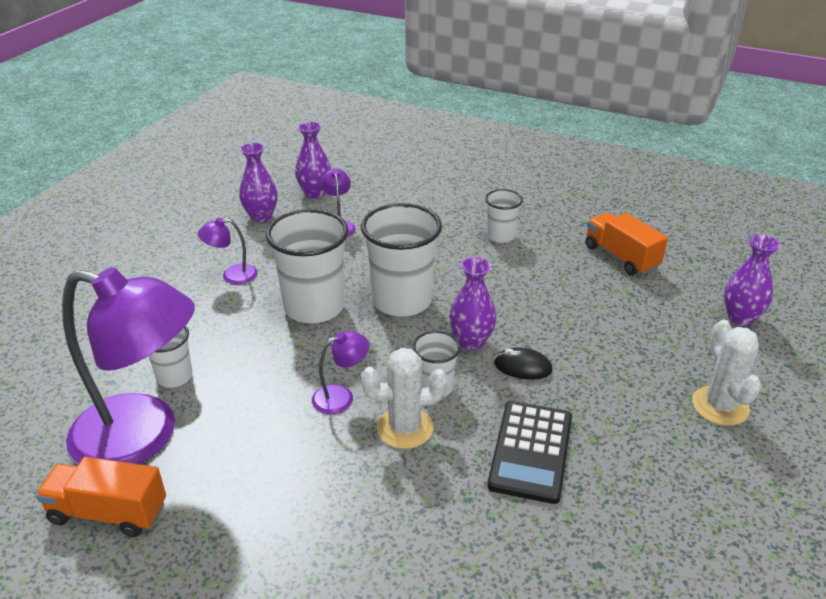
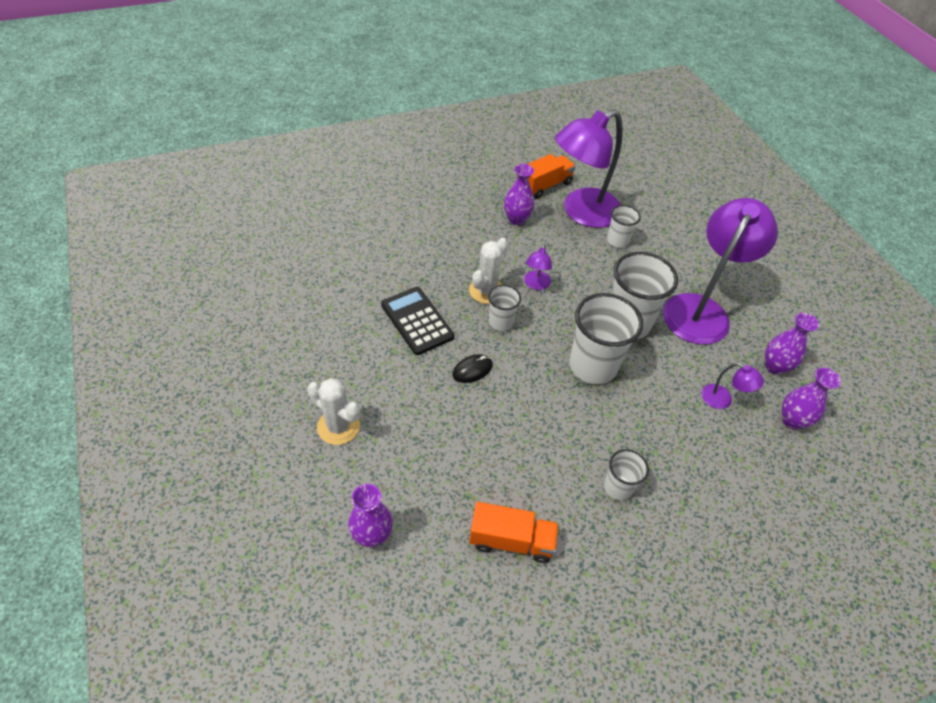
camera: 130 degrees right, 15 degrees up
(232, 275) = (701, 309): purple lamp -> purple lamp, size x2.41
(471, 341) = (518, 366): purple vase -> purple vase (516, 219)

